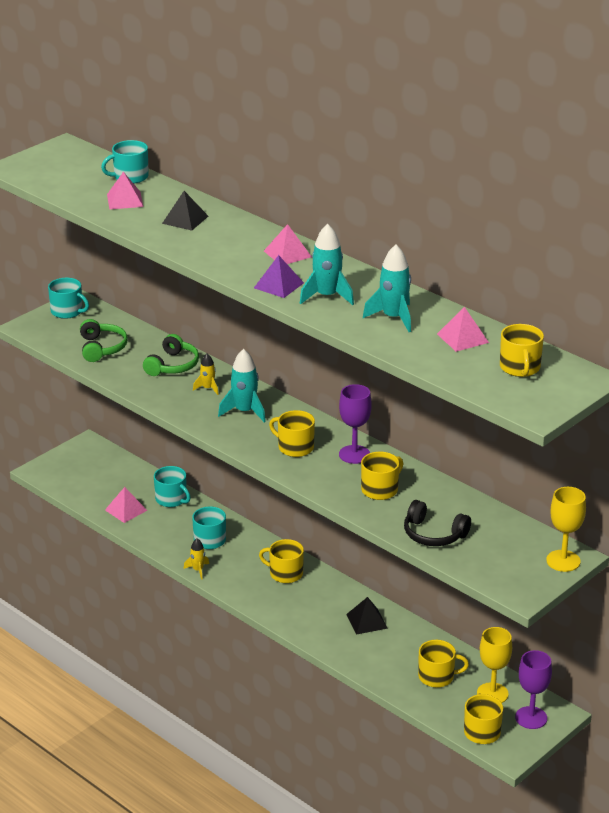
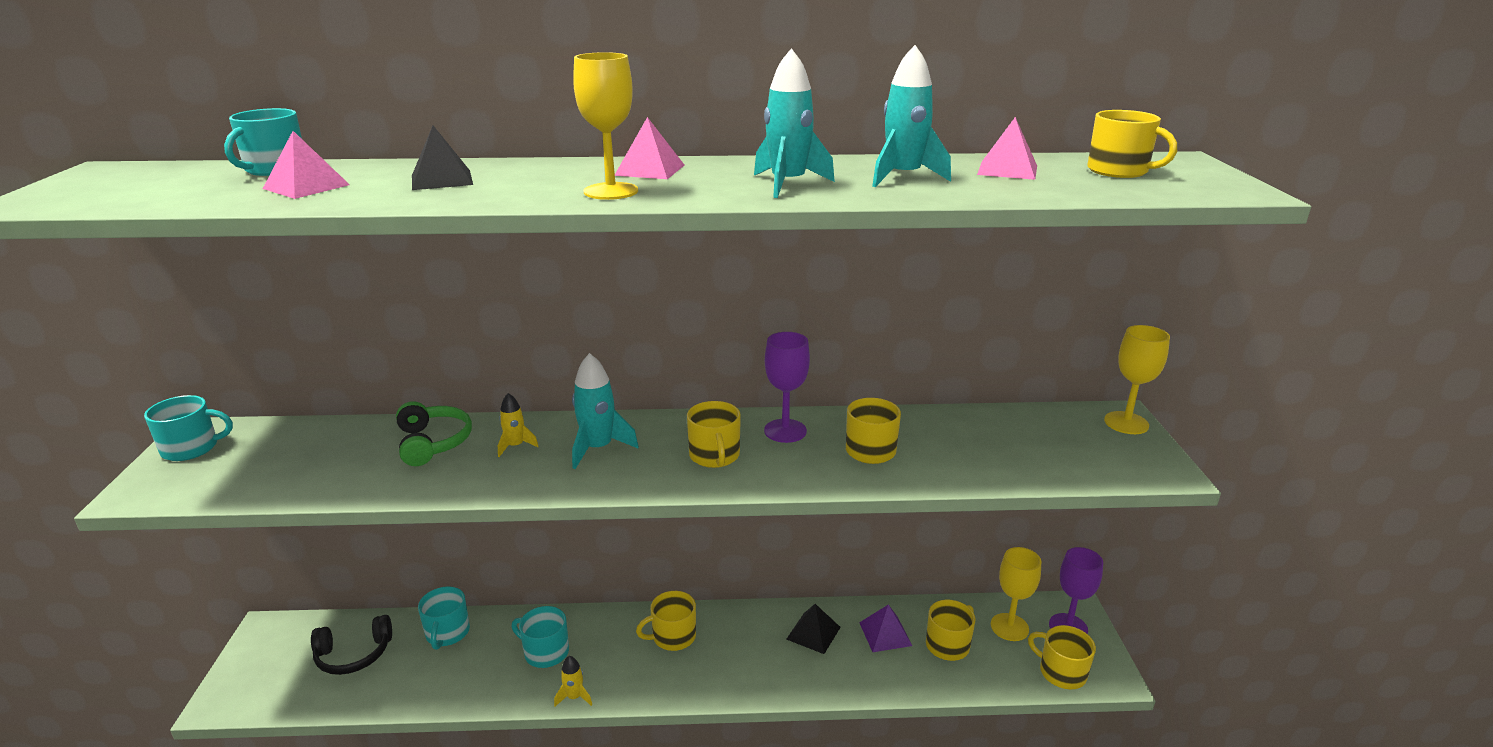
camera: 45 degrees left, 5 degrees down
(101, 348) = (300, 467): green headphones -> none
(126, 510) = (400, 680): pink pyramid -> none
(171, 499) = (447, 633): turquoise mug -> turquoise mug turned 90 degrees clockwise
(239, 264) = (611, 191): none -> yellow goblet
(278, 285) = (708, 192): purple pyramid -> purple pyramid (885, 633)
(295, 447) = (714, 456): yellow mug -> yellow mug turned 90 degrees counterclockwise
(433, 534) = (995, 463): black headphones -> black headphones (354, 654)

